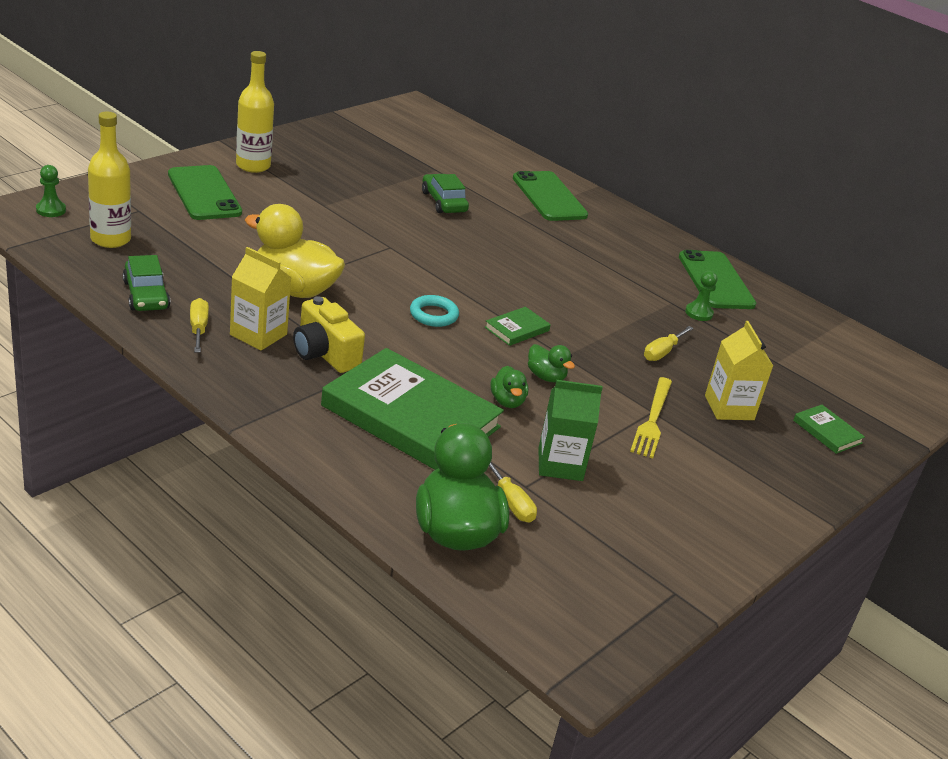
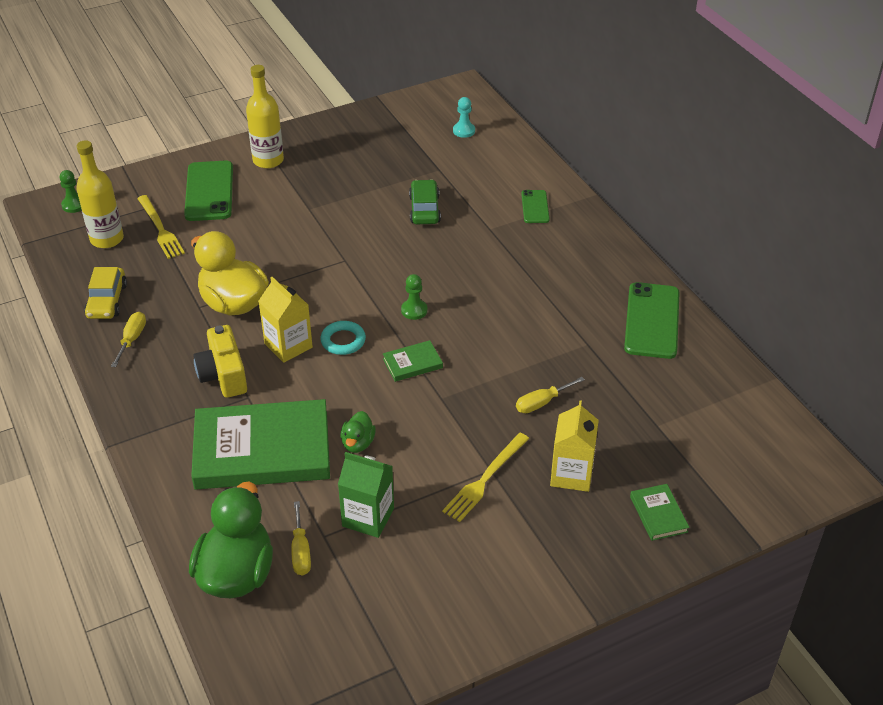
camera: 25 degrees right, 10 degrees up
(146, 295) = (107, 301): green car -> yellow car
(168, 228) = (160, 229): none -> yellow fork
(258, 334) = (178, 350): yellow carton -> yellow carton (288, 345)
(410, 416) = (262, 450): green book -> green book turned 60 degrees counterclockwise
(440, 138) = (464, 131): none -> turquoise pawn
(546, 377) = (409, 420): green duck -> none
(549, 197) = (535, 207): green phone -> green phone, size x0.55
(698, 313) = (608, 359): green pawn -> green pawn (414, 310)

